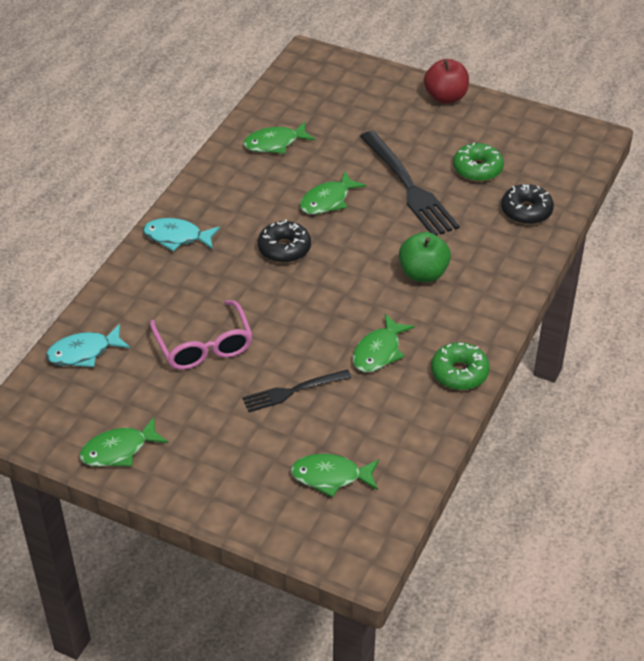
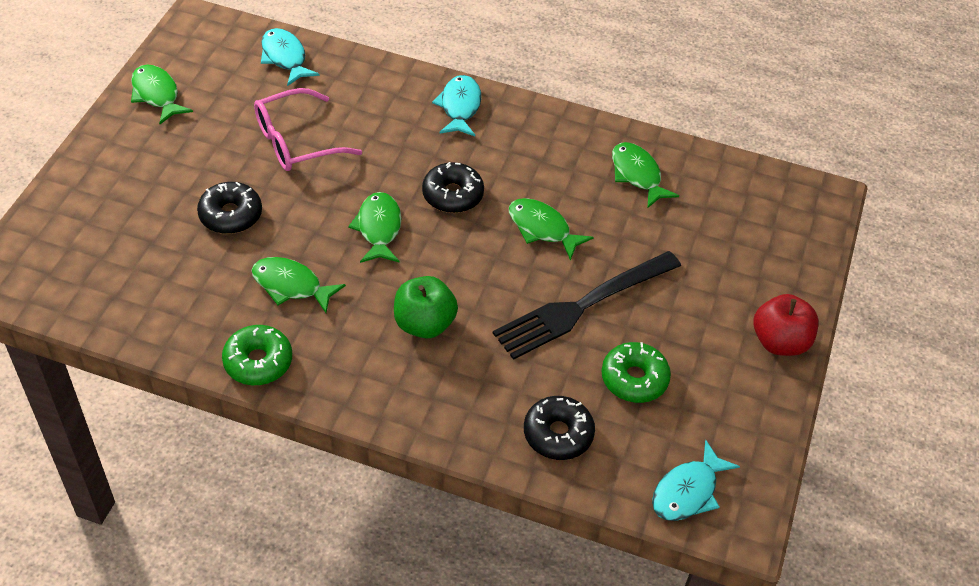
camera: 80 degrees right, 5 degrees up
(292, 391) = (230, 215): black fork -> black donut
(331, 477) = (109, 252): green fish -> green fish (378, 228)
(571, 156) = (688, 491): none -> turquoise fish

